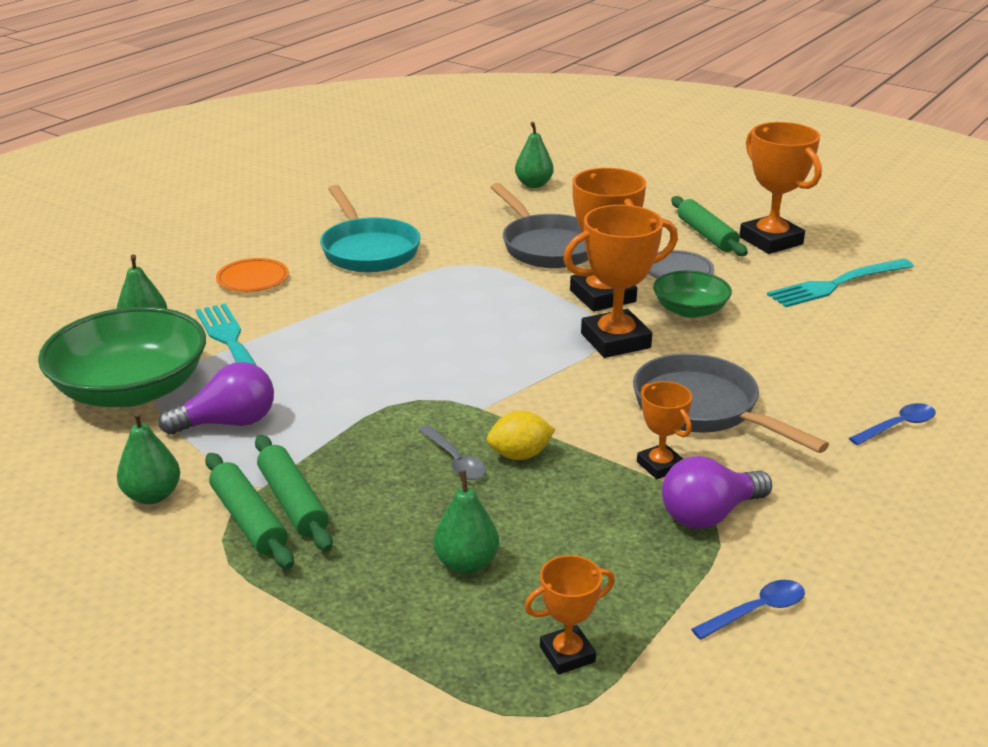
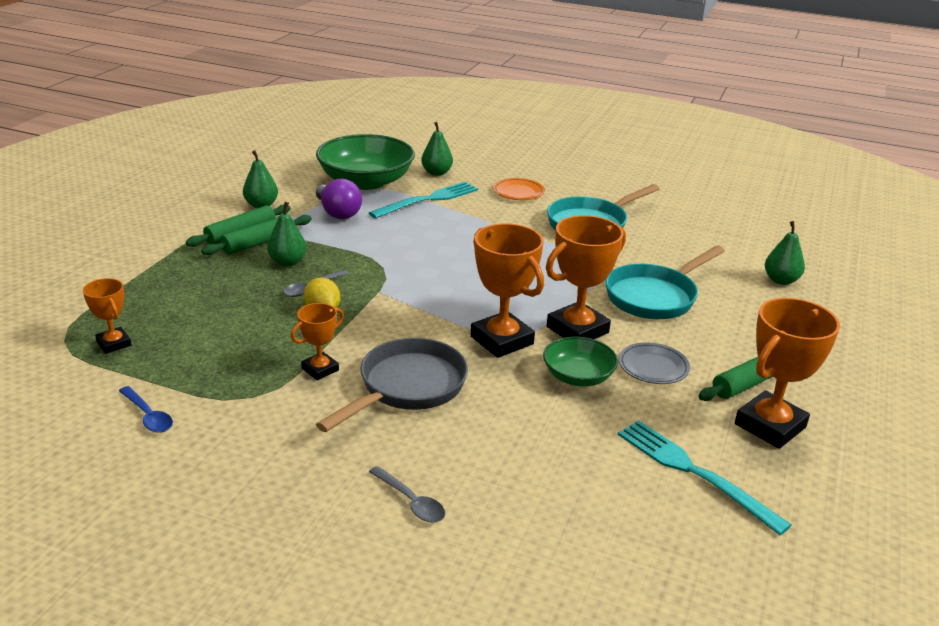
camera: 75 degrees right, 0 degrees up
(466, 563) = (202, 303): green pear -> green pear (288, 262)
(547, 246) = (655, 297): grey pan -> turquoise pan
(709, 514) = (260, 393): purple light bulb -> none
(898, 426) = (411, 502): blue spoon -> grey spoon

